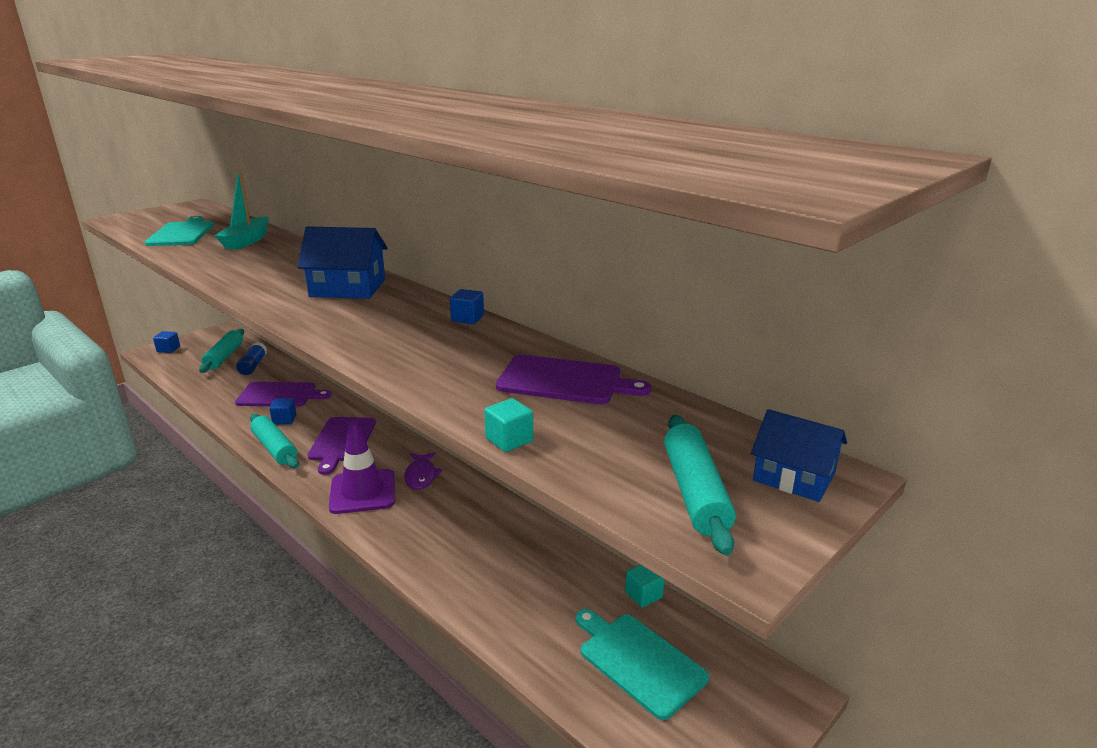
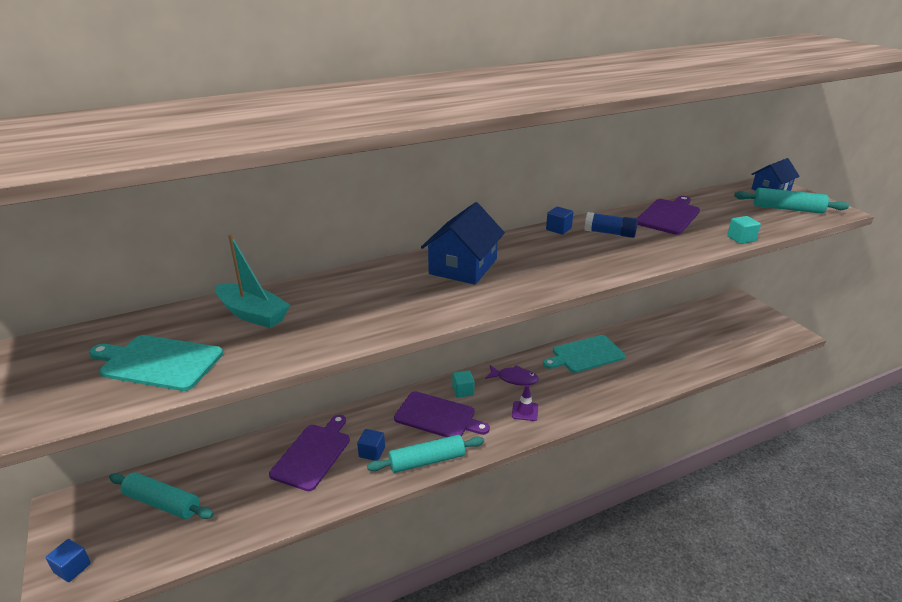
camera: 70 degrees left, 5 degrees up
(253, 366) = (215, 475): blue glue stick -> blue glue stick (610, 233)
(362, 492) = (525, 411): purple traffic cone -> purple traffic cone, size x0.48
(638, 661) = (715, 332): turquoise cutting board -> turquoise cutting board (585, 355)
(643, 595) = (665, 318): turquoise cube -> turquoise cube (463, 391)

